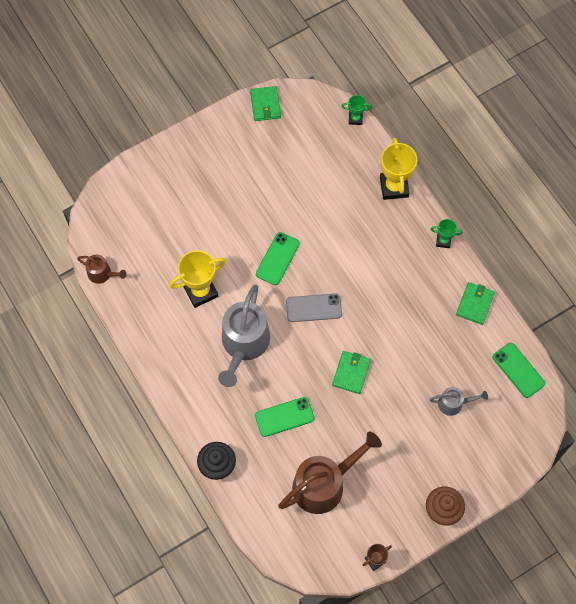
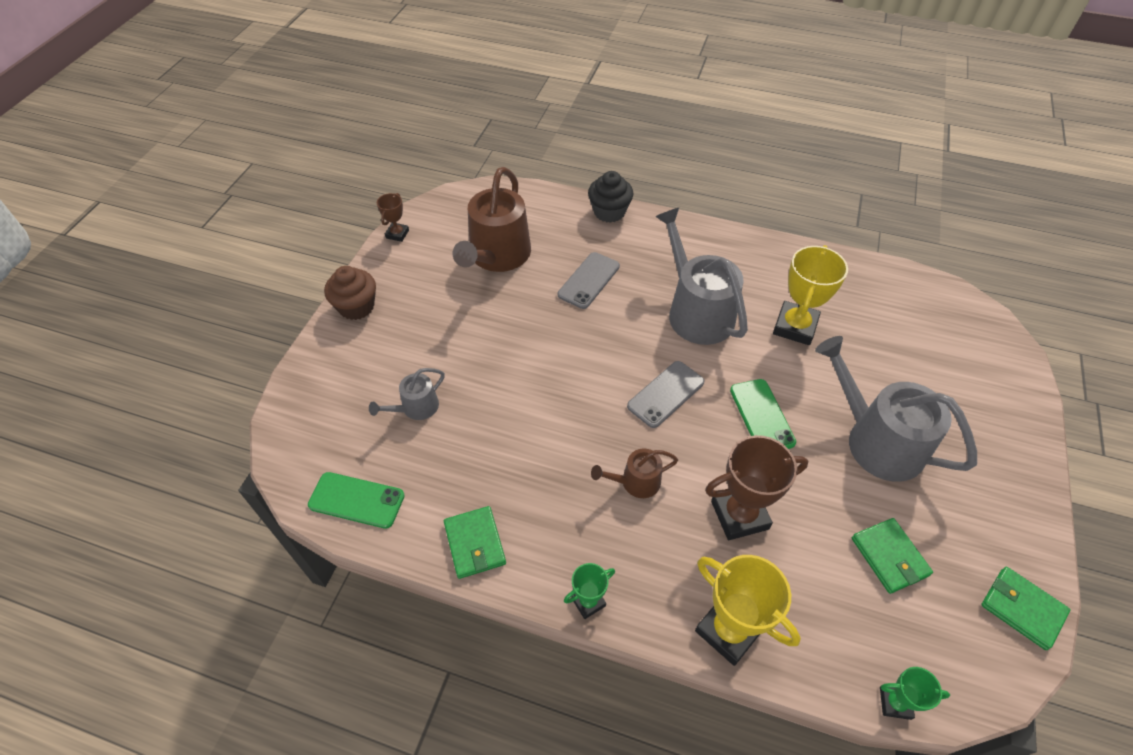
camera: 140 degrees right, 15 degrees down
(102, 274) = (899, 277): brown watering can -> brown watering can (636, 482)
(236, 205) = (877, 441): none -> grey watering can
(284, 417) = (589, 280): green phone -> grey phone
(340, 224) = (739, 515): none -> brown trophy
(351, 373) = (560, 360): green wallet -> green wallet (889, 557)
(355, 118) = (895, 703): green trophy -> green trophy turned 45 degrees clockwise

